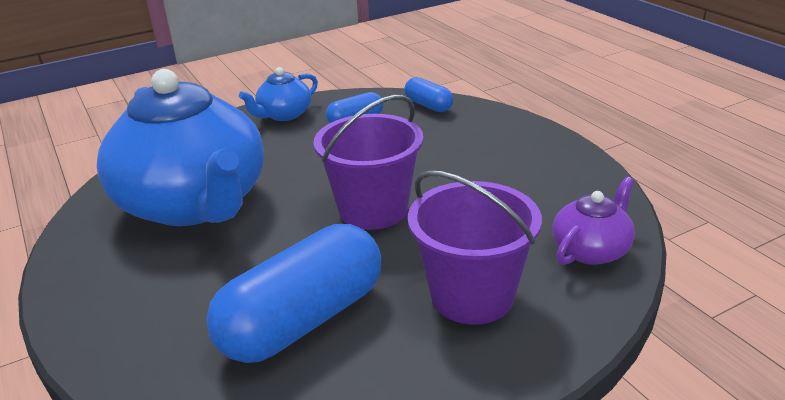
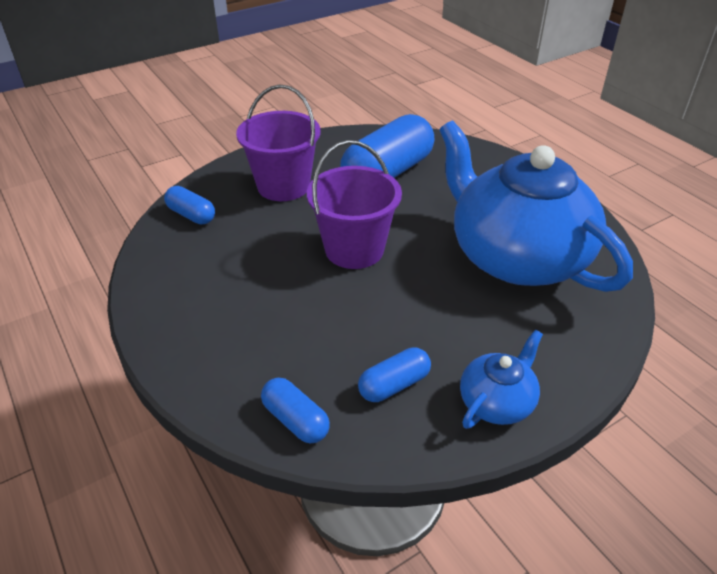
camera: 175 degrees right, 10 degrees up
(591, 250) = (191, 215): purple teapot -> blue capsule

